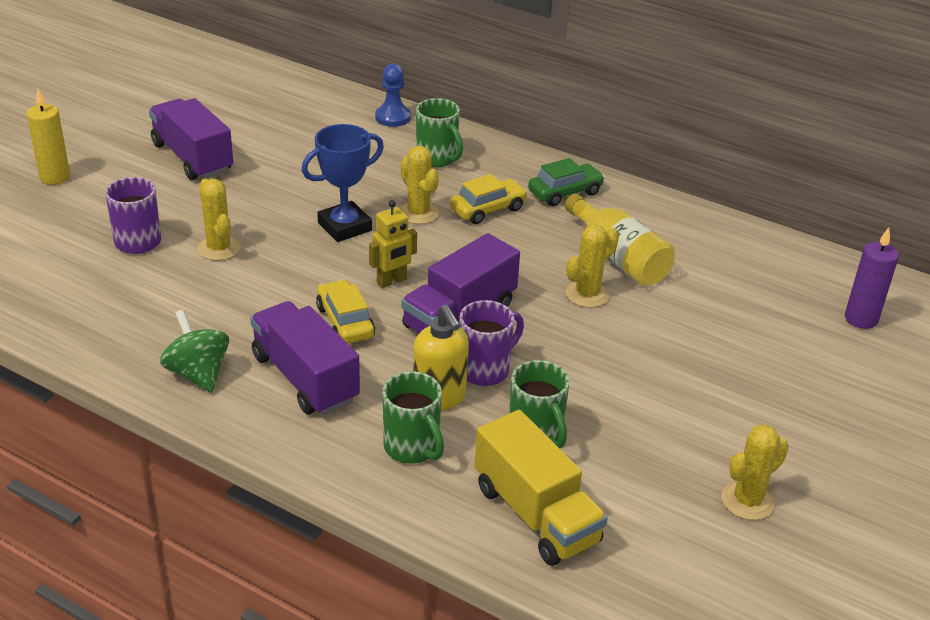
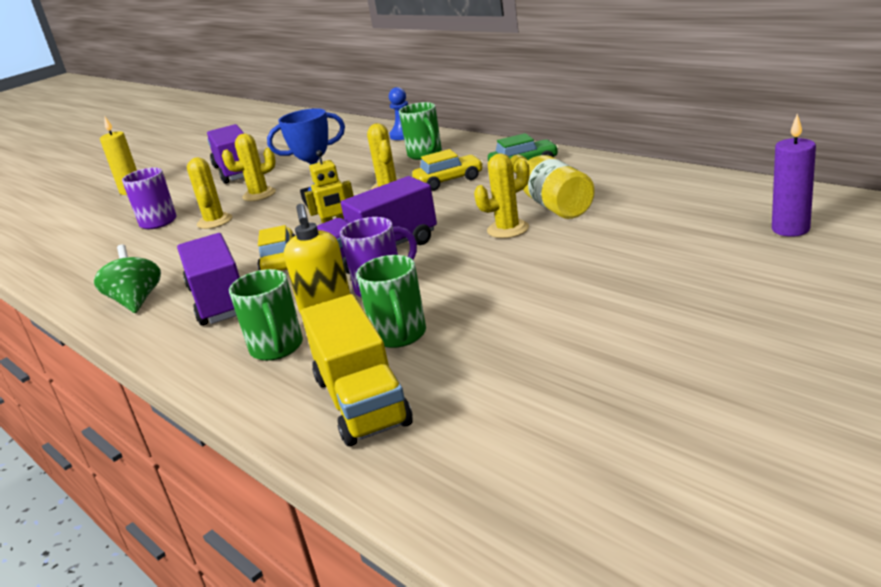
camera: 20 degrees right, 10 degrees down
(747, 501) = (600, 387): yellow cactus -> yellow cactus (259, 195)

